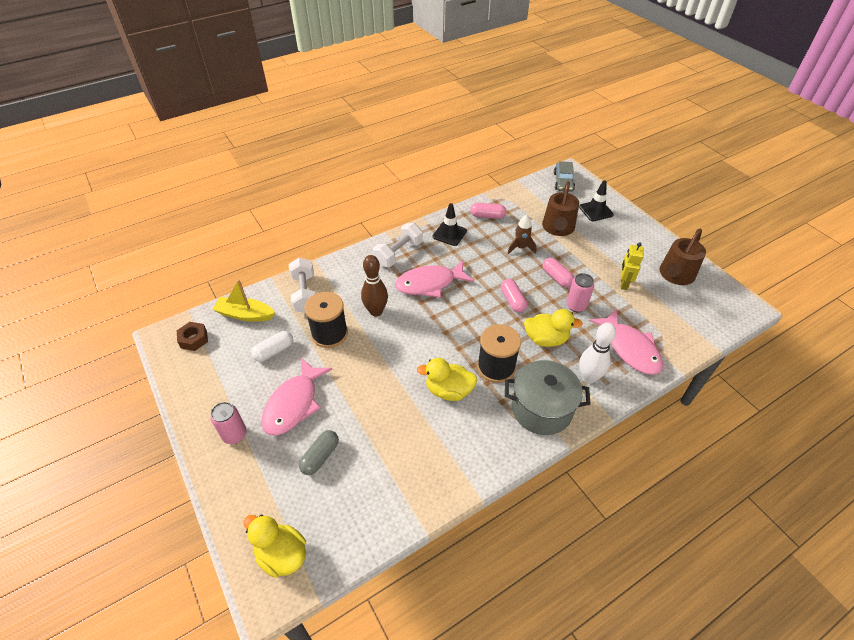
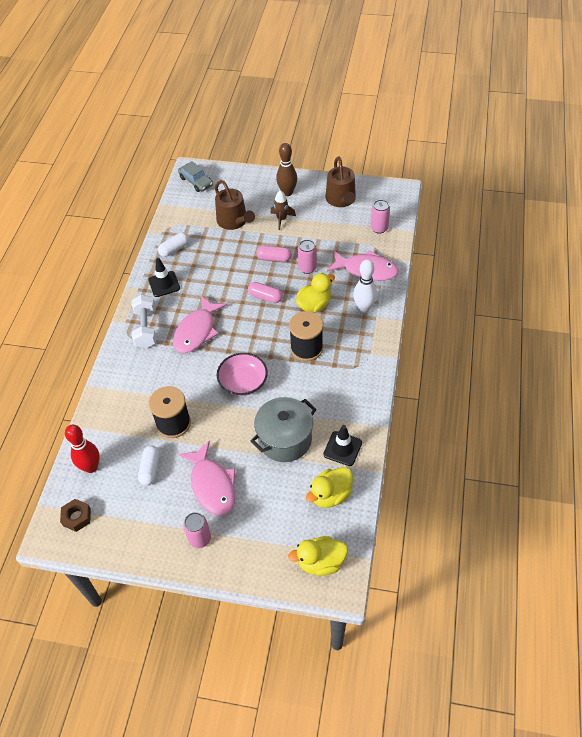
camera: 45 degrees left, 5 degrees up
(245, 314) = (91, 467): yellow boat -> red bowling pin
(305, 294) = (116, 414): white dumbbell -> none
(320, 456) = (271, 495): grey capsule -> none
(376, 311) = (185, 381): brown bowling pin -> brown bowling pin (287, 192)
(414, 349) = (243, 382): none -> pink bowl
(448, 390) = (296, 387): yellow duck -> yellow duck (330, 495)
(487, 216) = (174, 249): pink capsule -> white capsule
(520, 248) = (226, 255): brown rocket -> brown rocket (282, 219)
(541, 409) = (360, 349): grey pot -> grey pot (285, 439)
(596, 211) = (244, 189): black traffic cone -> black traffic cone (342, 448)
(623, 283) = (318, 229): yellow robot -> none
(685, 323) = (379, 228): none -> pink can

